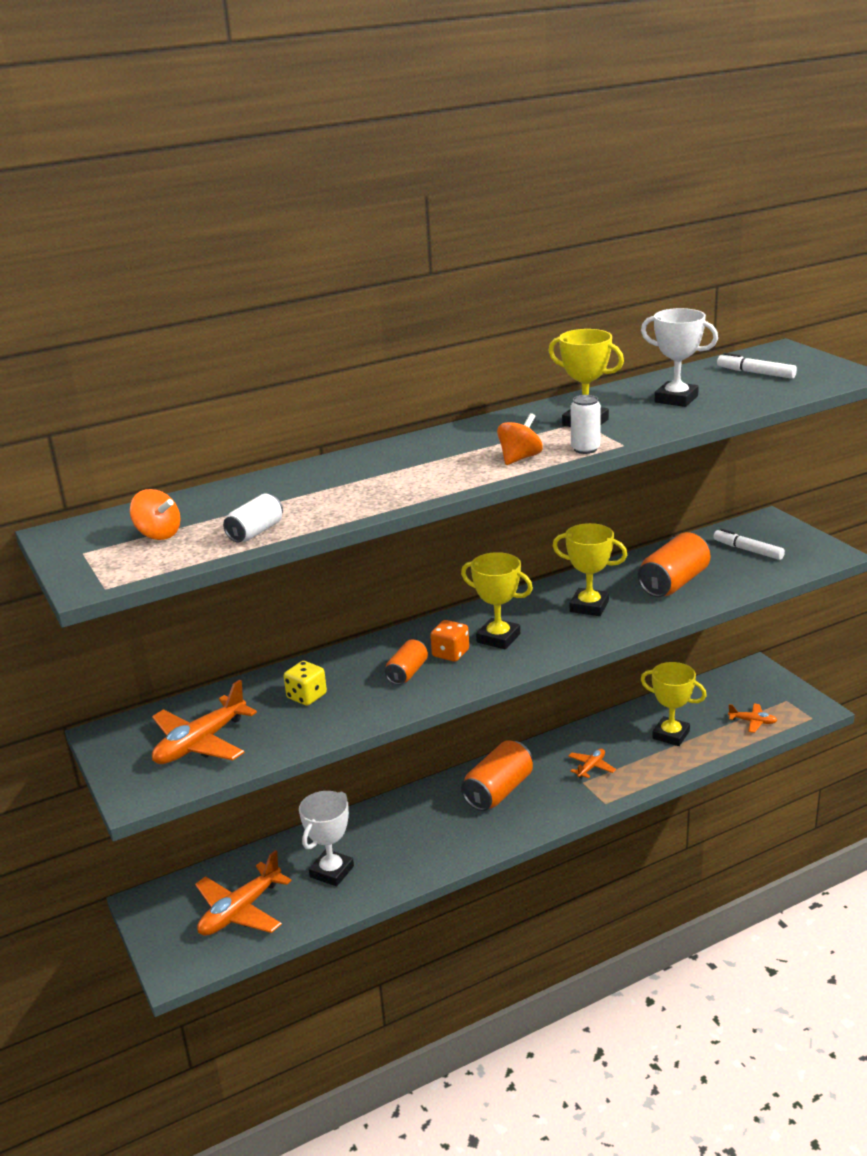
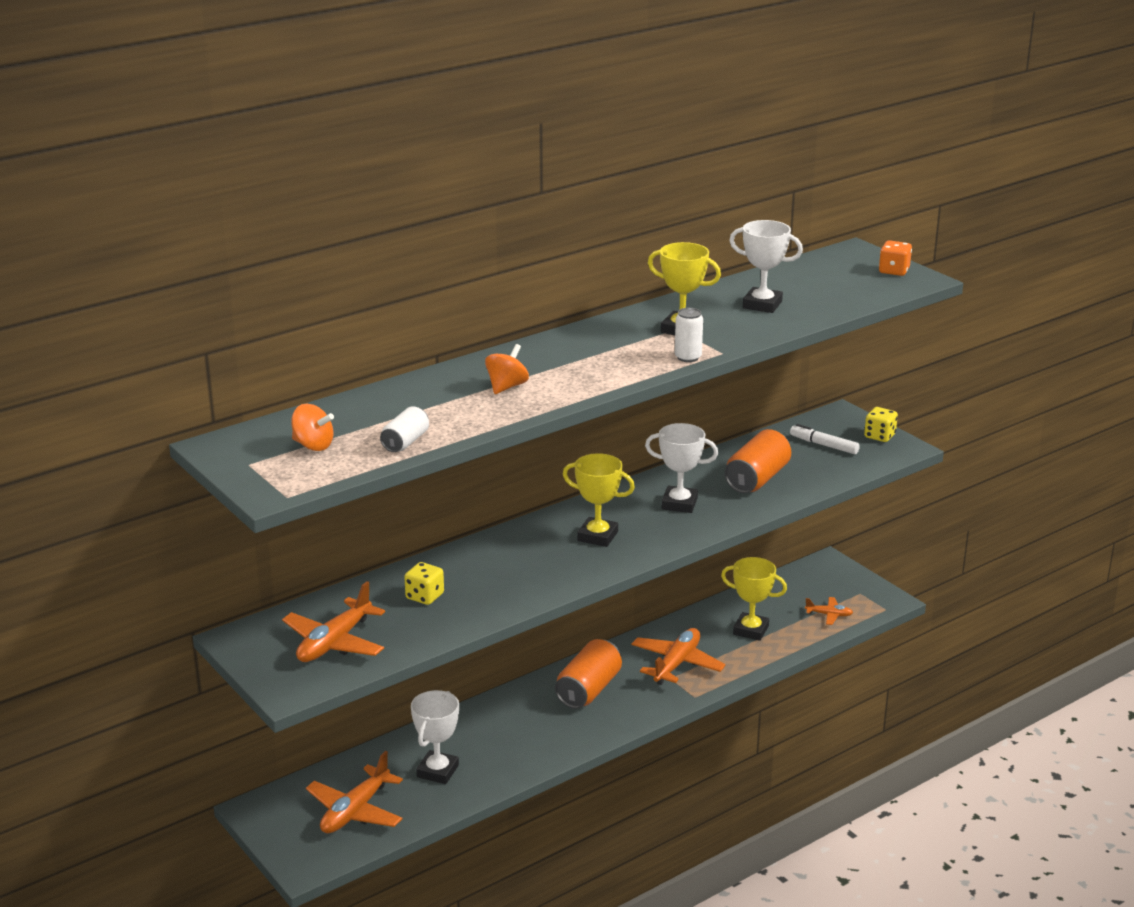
camera: 10 degrees left, 0 degrees up
(407, 673) = (517, 571): orange can -> none
(450, 653) = (554, 552): orange dice -> orange dice (894, 271)
(520, 458) = (629, 367): orange spinning top -> orange spinning top (507, 387)
(589, 606) = (679, 504): yellow trophy -> white trophy
(591, 767) = (676, 664): orange plane -> orange plane, size x1.92
(756, 373) = (832, 277): white marker -> none
(807, 542) = (879, 436): none -> yellow dice

